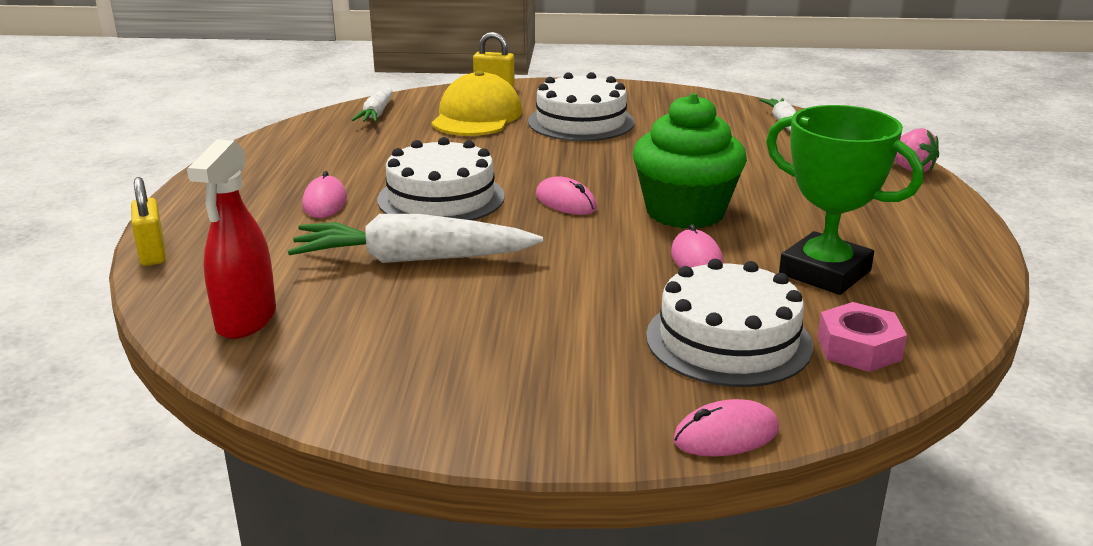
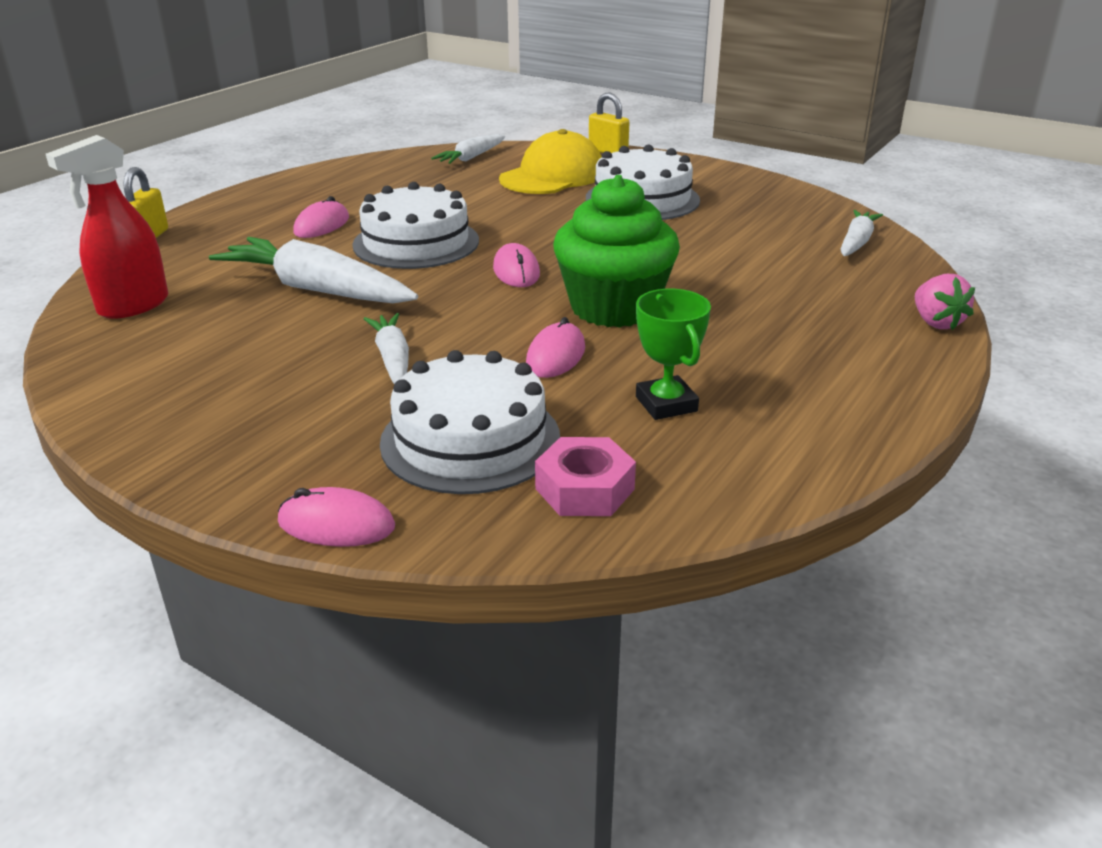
camera: 30 degrees right, 5 degrees up
(572, 298) = (392, 359): none -> white carrot
(825, 272) = (666, 404): green trophy -> green trophy, size x0.60

